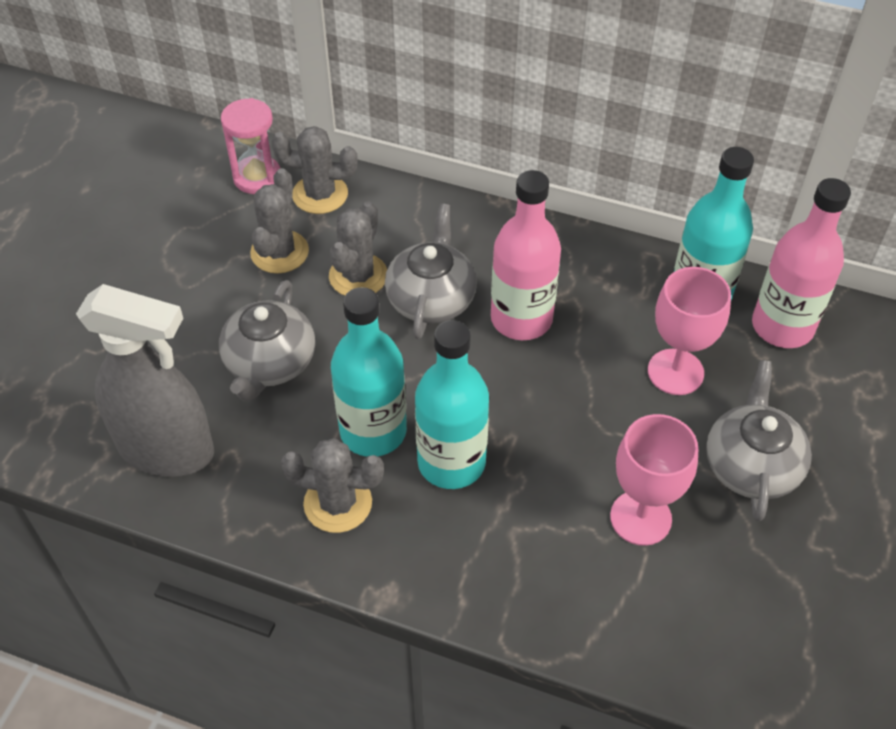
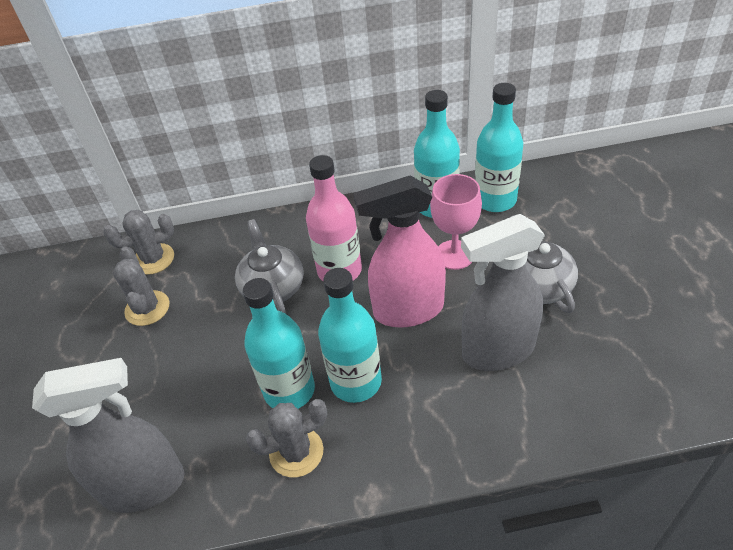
camera: 25 degrees left, 5 degrees down
(257, 177) = (101, 269): pink hourglass -> none
(269, 363) = (186, 384): grey teapot -> none
(358, 276) = (213, 297): grey cactus -> none
(568, 411) = (408, 310): none -> pink spray bottle
(640, 518) = (497, 351): pink goblet -> grey spray bottle
(782, 326) = (495, 200): pink bottle -> turquoise bottle

